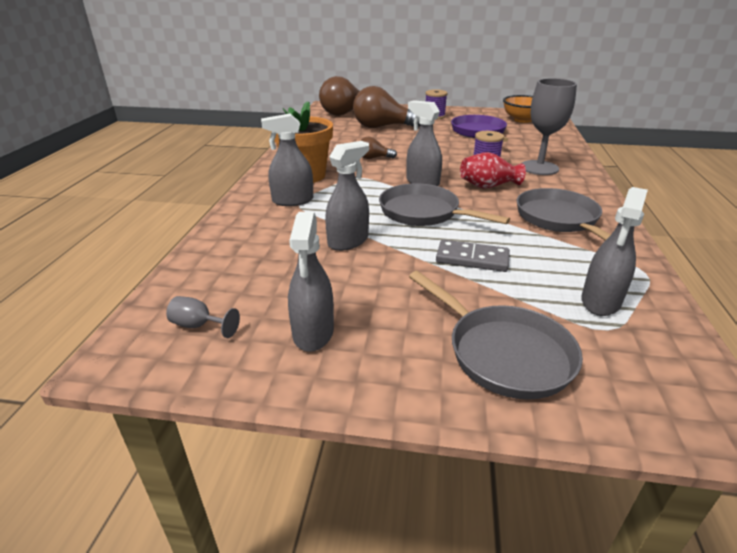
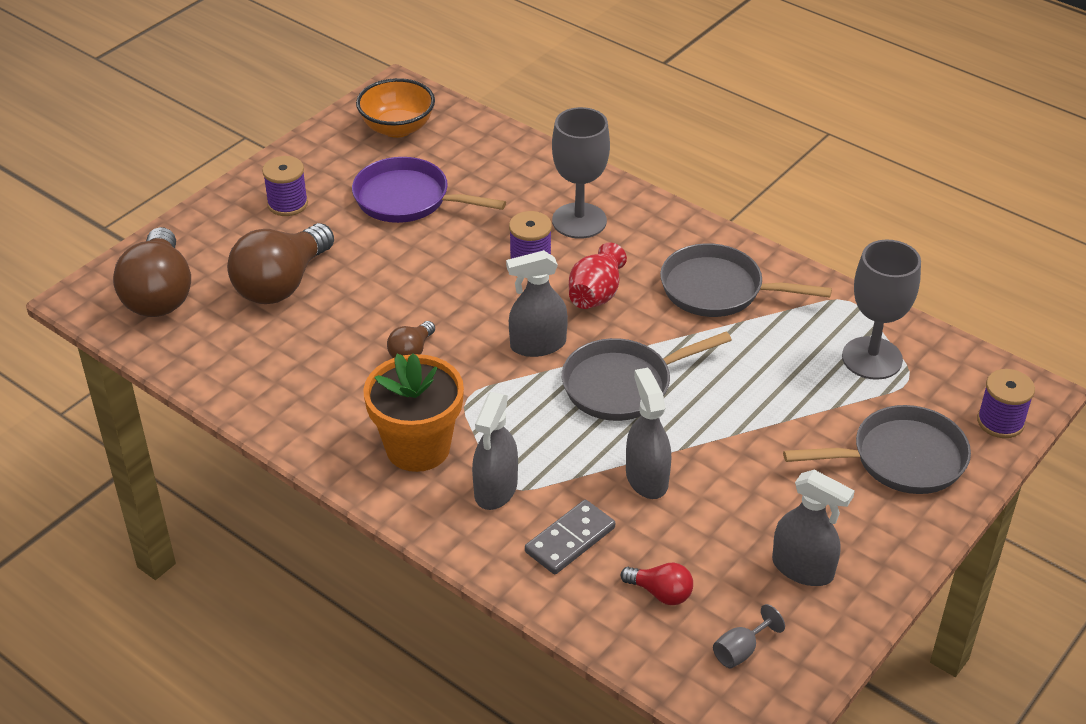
camera: 60 degrees left, 10 degrees up
(241, 274) = (661, 593): none -> red light bulb
(472, 259) = (750, 399): grey domino -> grey domino (570, 540)
(600, 301) = (872, 358): grey spray bottle -> grey goblet
(646, 412) = (1000, 422): none -> purple spool

